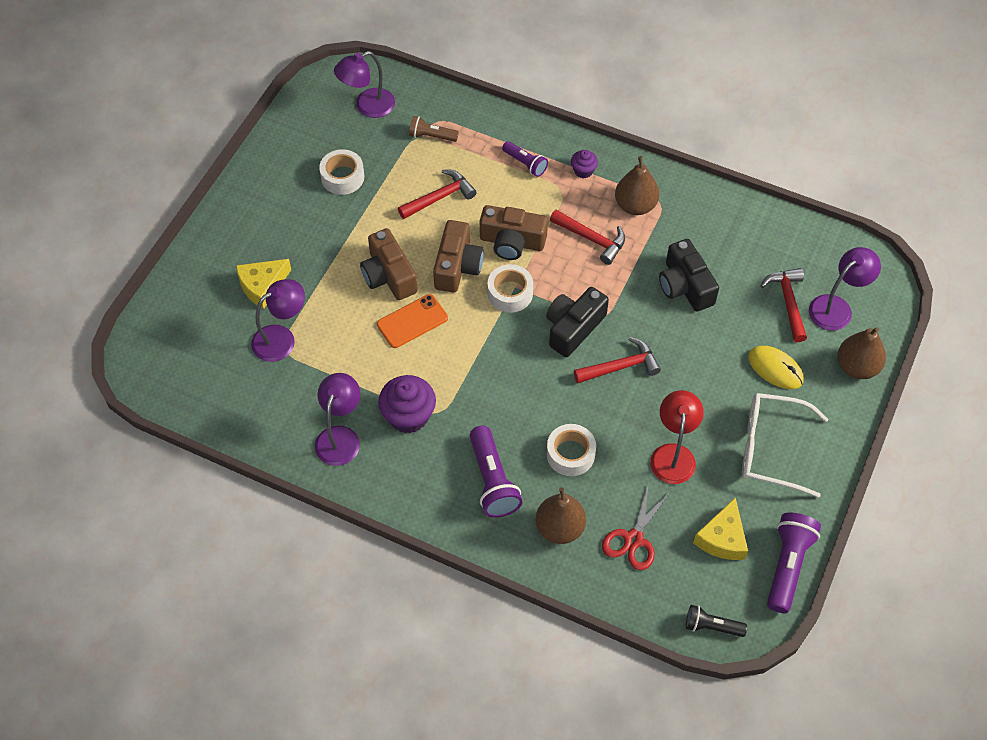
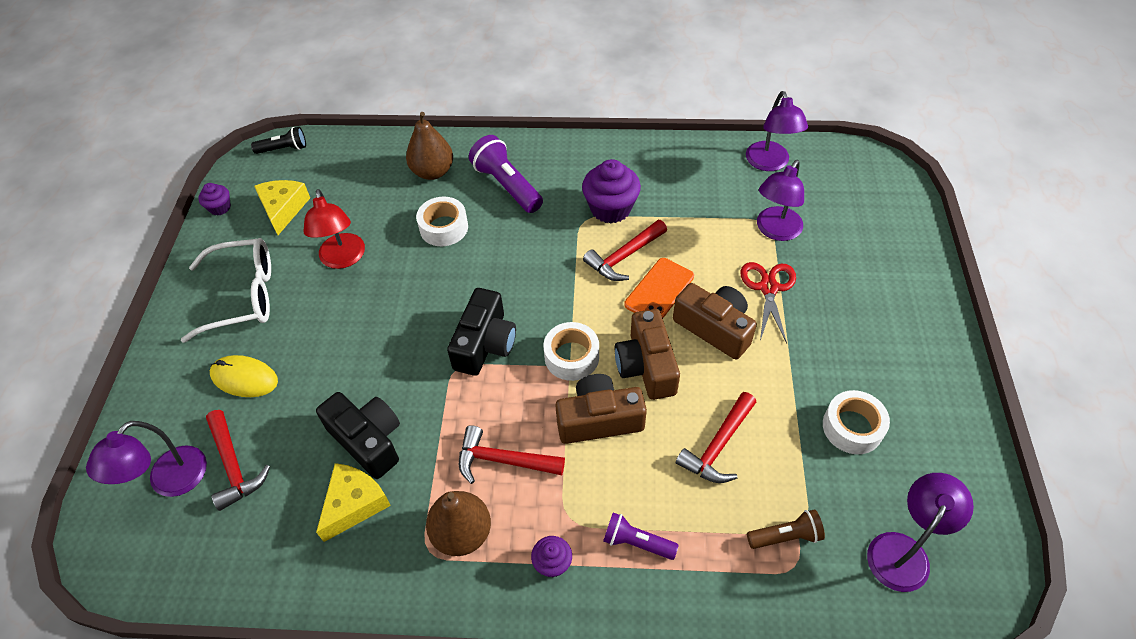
camera: 160 degrees right, 5 degrees down
(262, 286) = (834, 271): yellow cheese -> yellow cheese (354, 504)
(340, 437) = (660, 174): purple lamp -> purple lamp (769, 163)
(621, 366) = (419, 321): red hammer -> red hammer (624, 257)
(633, 539) = (364, 184): red scissors -> red scissors (768, 288)
(788, 566) = (220, 207): purple flashlight -> purple cupcake
(856, 367) = (146, 413): brown pear -> none

